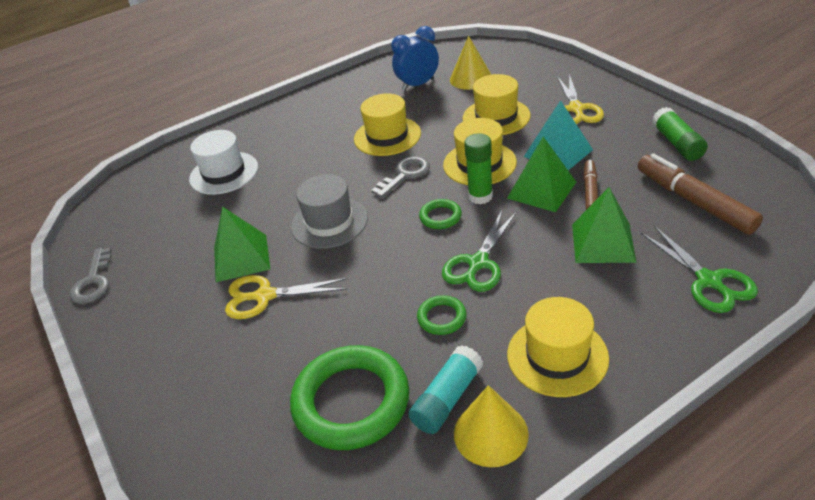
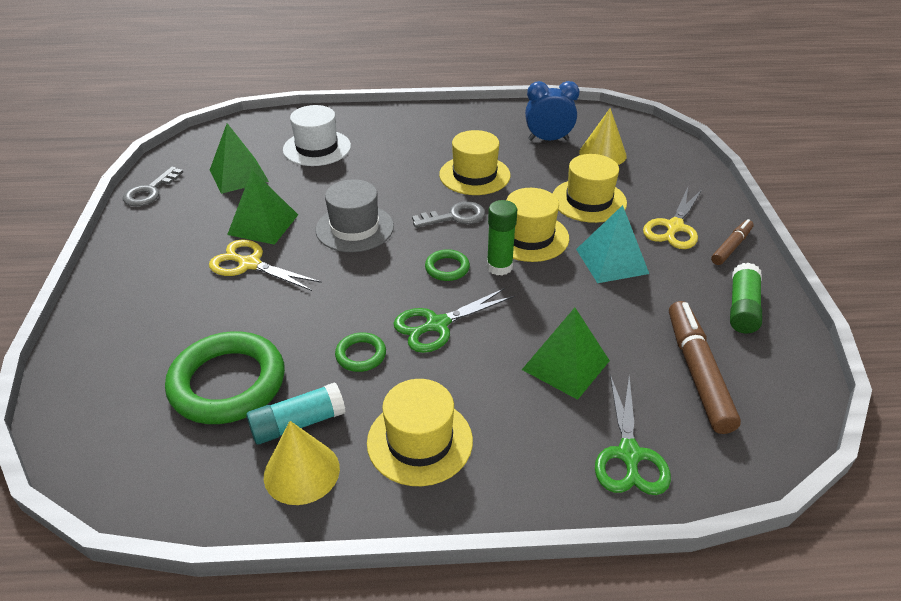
camera: 25 degrees right, 0 degrees up
(541, 190) = (560, 288): green pyramid -> green pyramid (238, 175)
(590, 191) = (604, 311): brown marker -> brown marker (731, 247)

